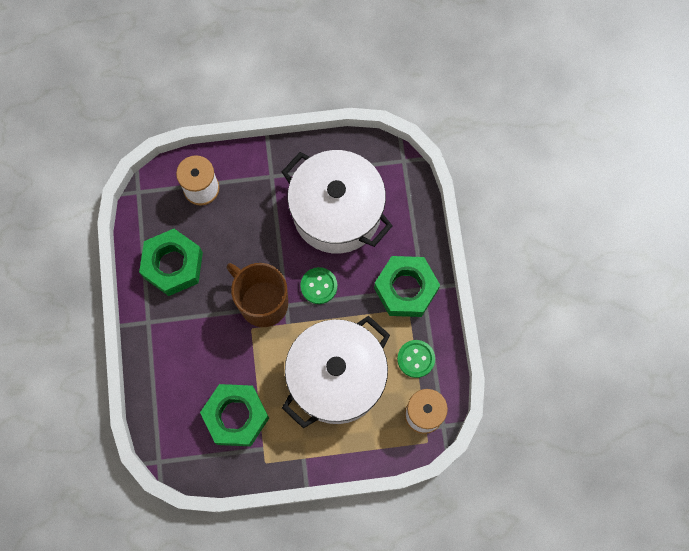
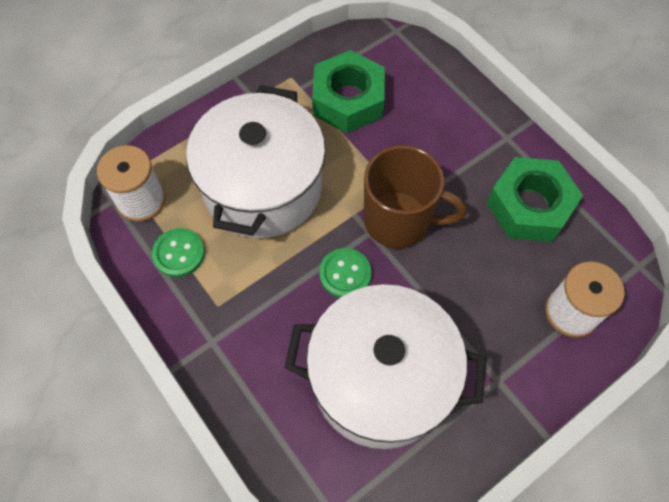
camera: 150 degrees right, 10 degrees down
(405, 289) = (233, 329): green nut -> none

